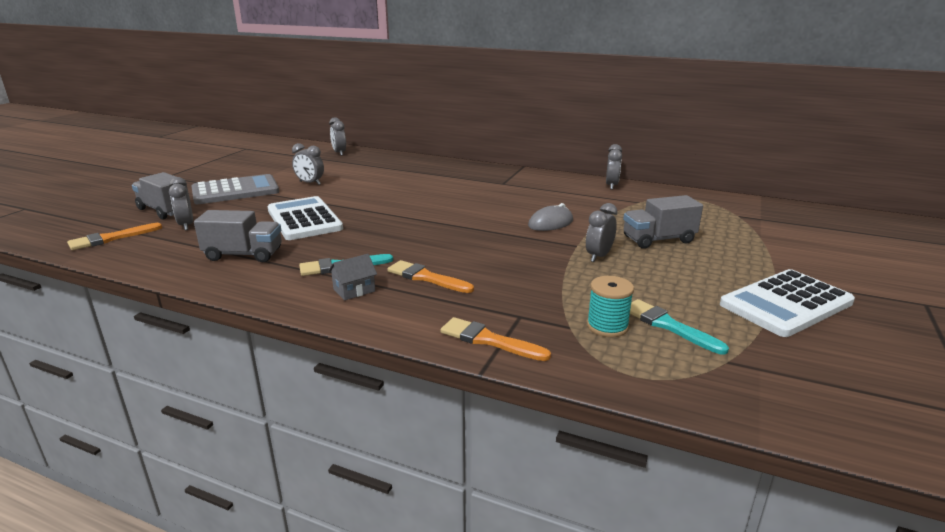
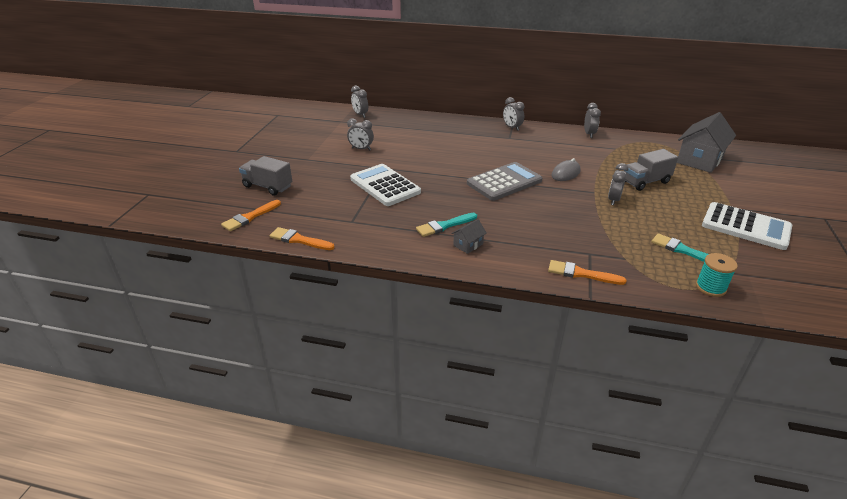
camera: 10 degrees left, 10 degrees up
(186, 225) = (298, 199): grey clock -> grey clock (512, 127)
(235, 191) = (308, 162): grey calculator -> grey calculator (504, 182)
(244, 254) = (365, 222): grey truck -> none
(426, 278) = (510, 229): orange brush -> orange brush (299, 240)
(607, 326) = (647, 255): turquoise spool -> turquoise spool (710, 287)
(753, 221) = (699, 160): none -> grey house
(786, 304) = (745, 226): white calculator -> white calculator turned 105 degrees counterclockwise

